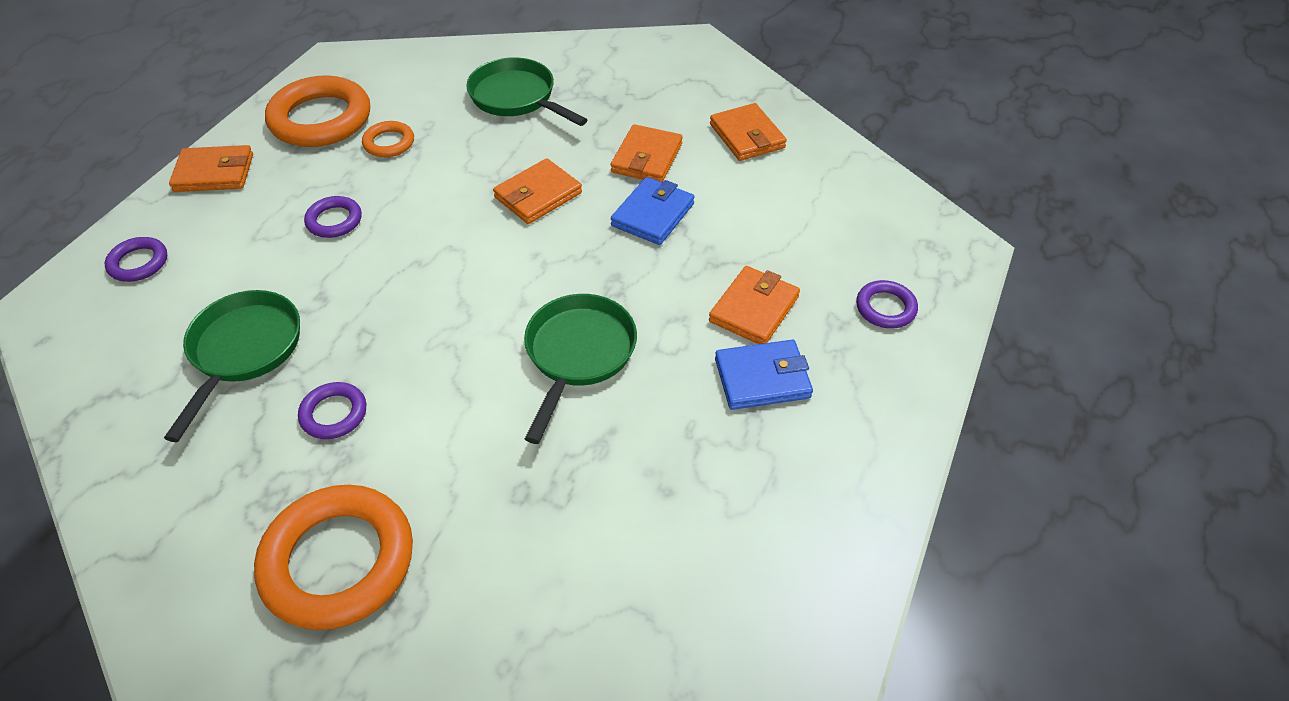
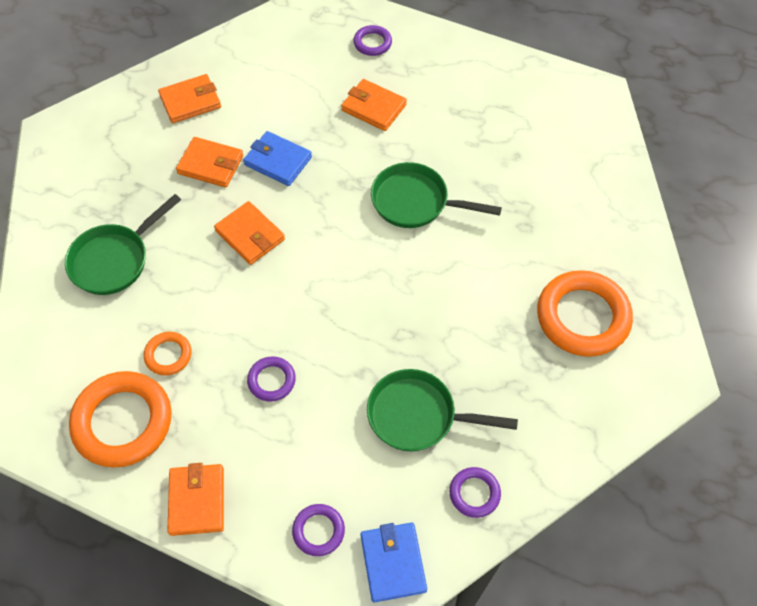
camera: 90 degrees left, 10 degrees up
(334, 414) = (473, 341): purple ring -> purple ring (474, 493)
(762, 378) = (431, 107): blue wallet -> blue wallet (393, 563)

